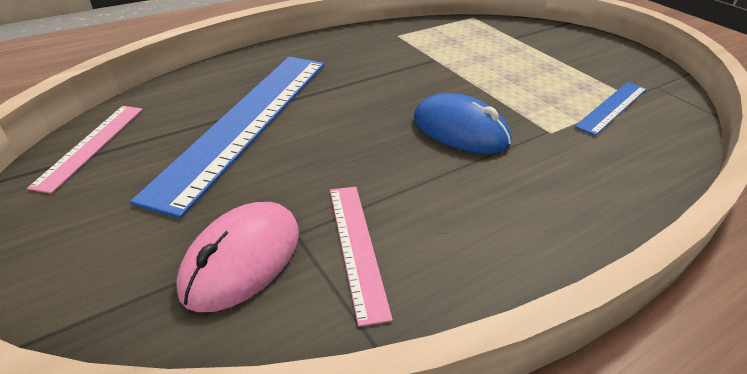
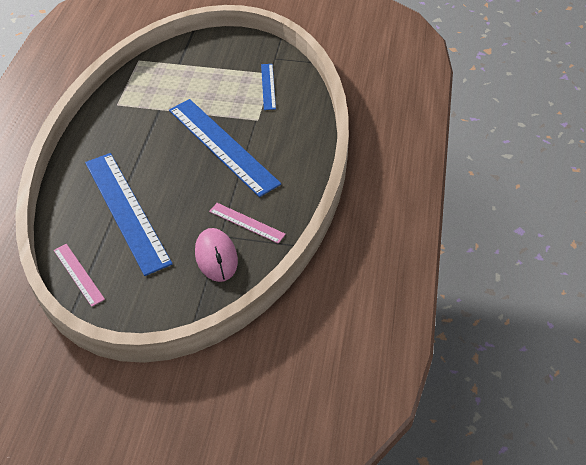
camera: 45 degrees left, 10 degrees up
(460, 130) = (222, 146): blue mouse -> blue ruler

